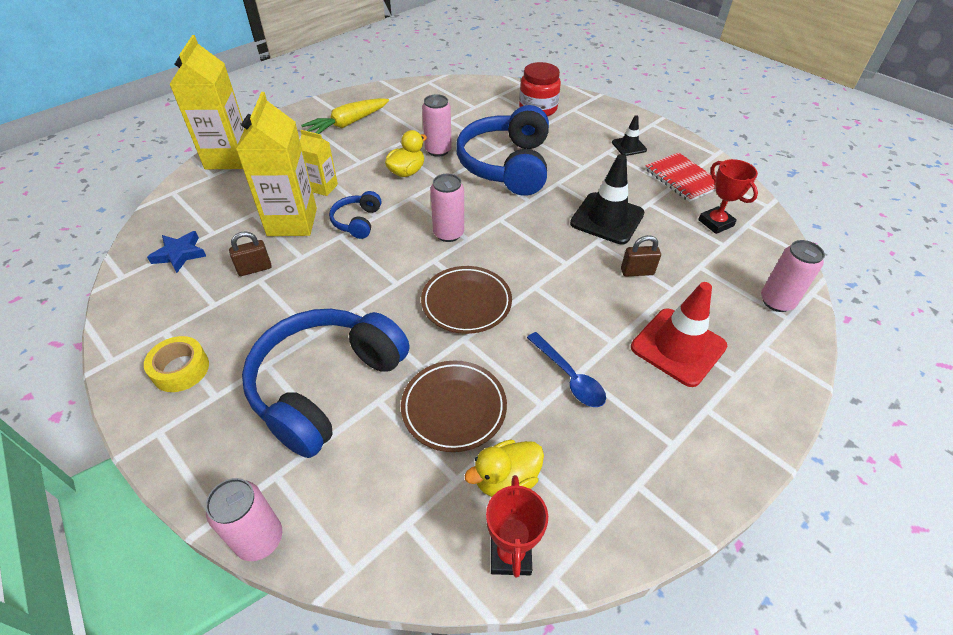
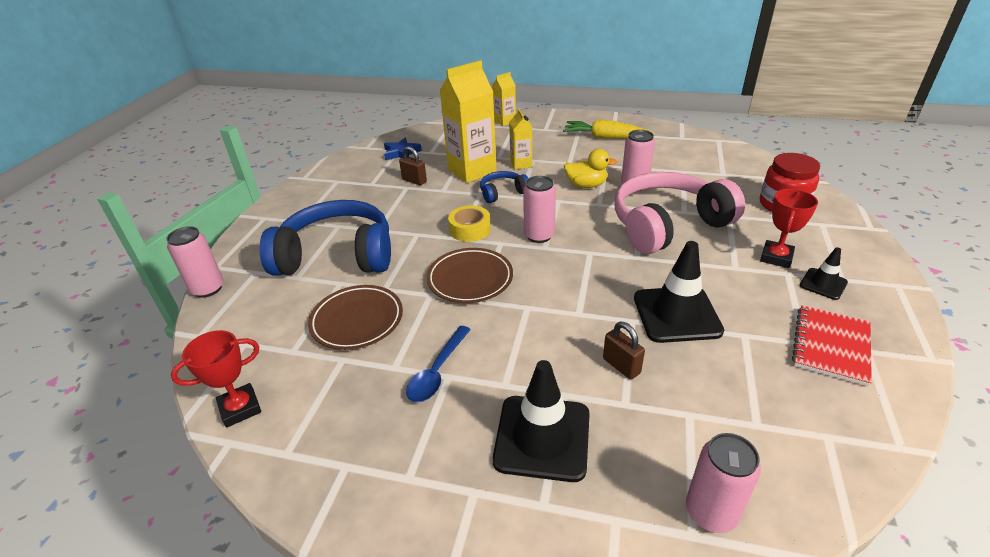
camera: 60 degrees right, 10 degrees down
(181, 369) = (312, 201): yellow tape -> yellow tape (470, 229)
(228, 158) = (504, 121): yellow carton -> yellow carton, size x0.52
(506, 165) = (667, 225): blue headphones -> pink headphones
(506, 479) = (306, 377): yellow duck -> none
(678, 347) = (542, 437): red traffic cone -> black traffic cone
(715, 223) = (788, 403): red trophy -> red trophy (776, 257)

